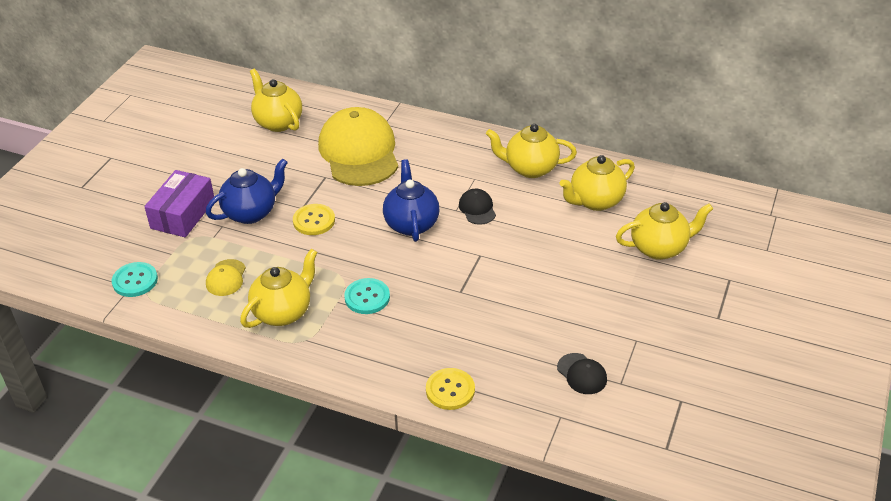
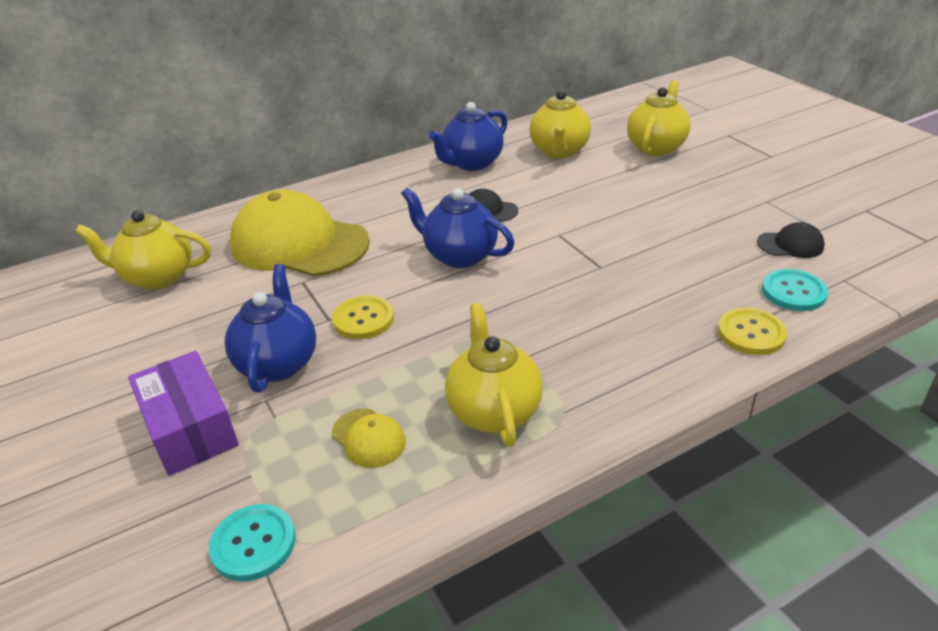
camera: 50 degrees left, 5 degrees down
(367, 297) = (541, 332): turquoise button -> turquoise button (793, 292)
(530, 168) = (472, 163): yellow teapot -> blue teapot

